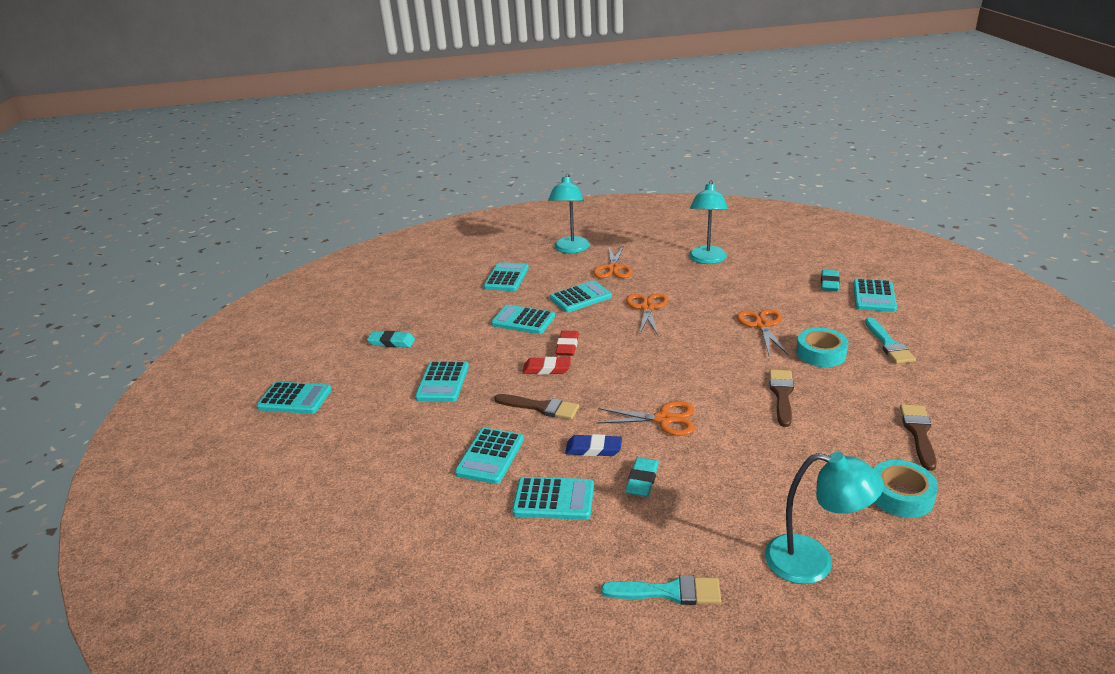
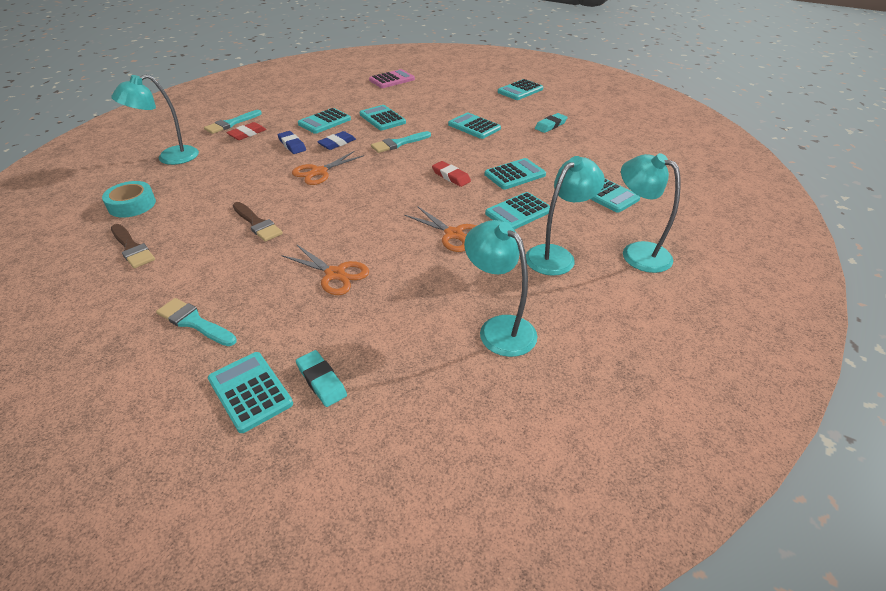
camera: 125 degrees right, 10 degrees up
(335, 534) = (392, 80): none -> pink calculator
(540, 407) = (398, 143): brown brush -> turquoise brush
(547, 369) = (435, 159): red eraser -> red eraser (247, 134)
(580, 297) = (518, 212): turquoise calculator -> turquoise calculator turned 45 degrees clockwise
(613, 268) = (556, 255): orange scissors -> turquoise lamp
(642, 480) = (292, 145): turquoise eraser -> blue eraser
(821, 353) = (255, 274): turquoise tape -> none

